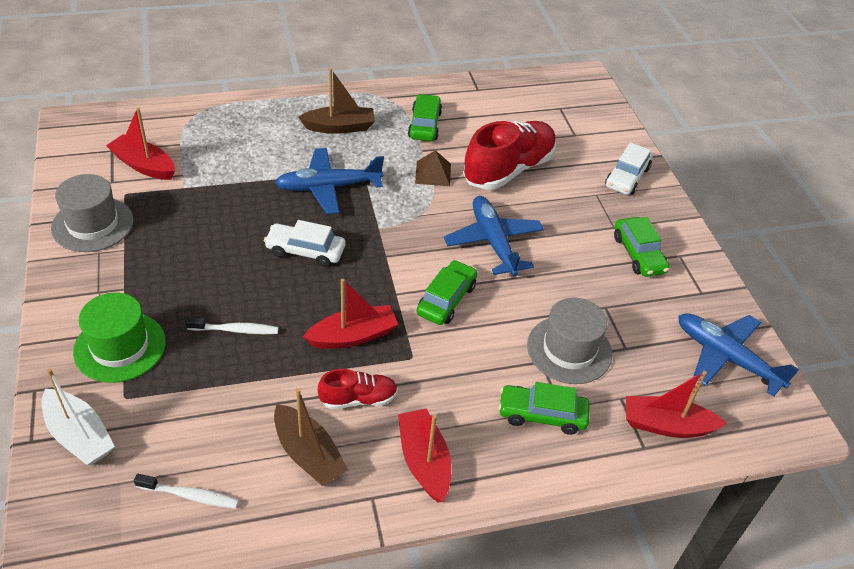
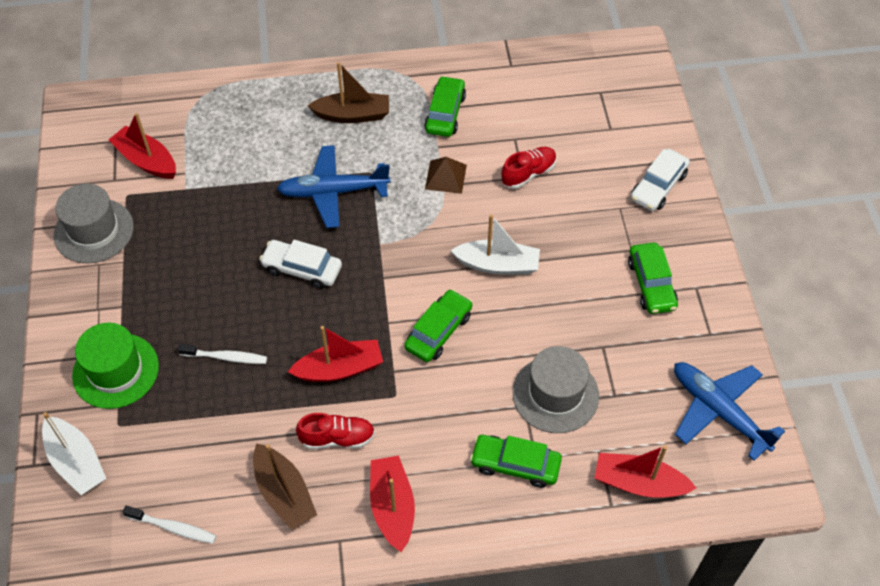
camera: 10 degrees right, 10 degrees up
(493, 242) = (497, 265): blue plane -> white boat
(508, 169) = (528, 173): red shoe -> red shoe, size x0.52

